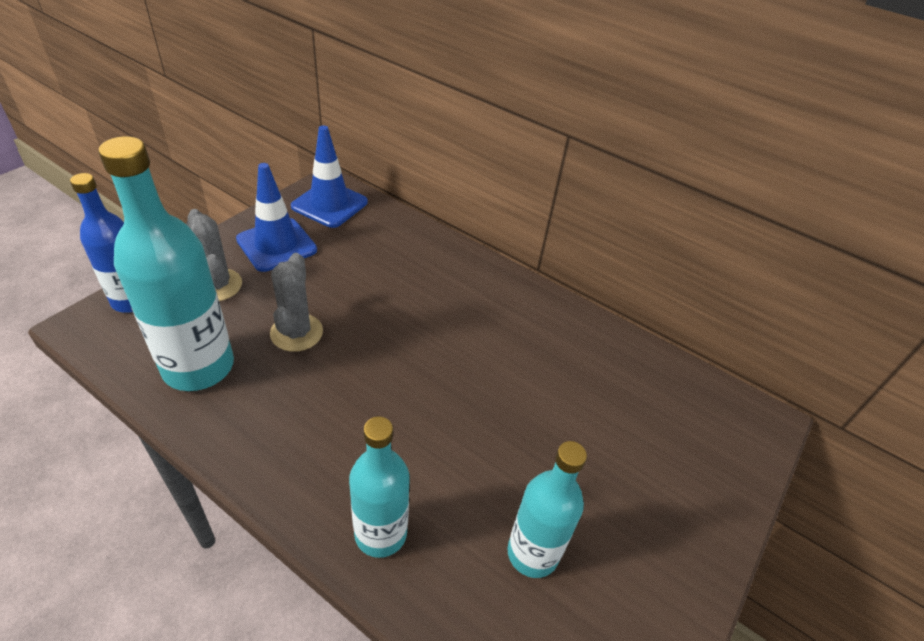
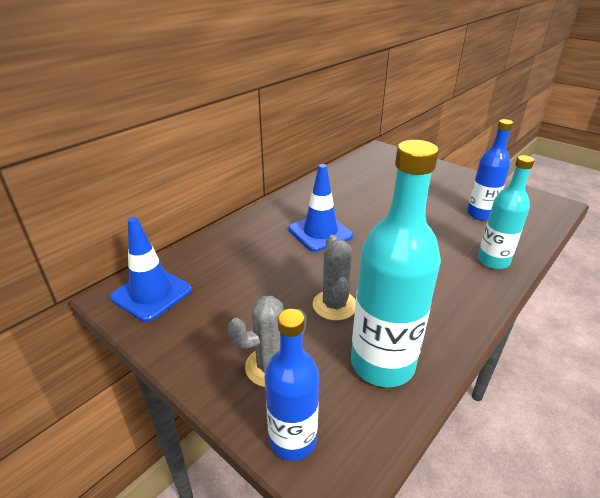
camera: 80 degrees left, 10 degrees down
(276, 245) = (211, 327): blue traffic cone -> blue traffic cone (320, 232)
(296, 333) = (334, 305): grey cactus -> grey cactus turned 75 degrees clockwise
(532, 553) = (480, 214): turquoise bottle -> blue bottle

